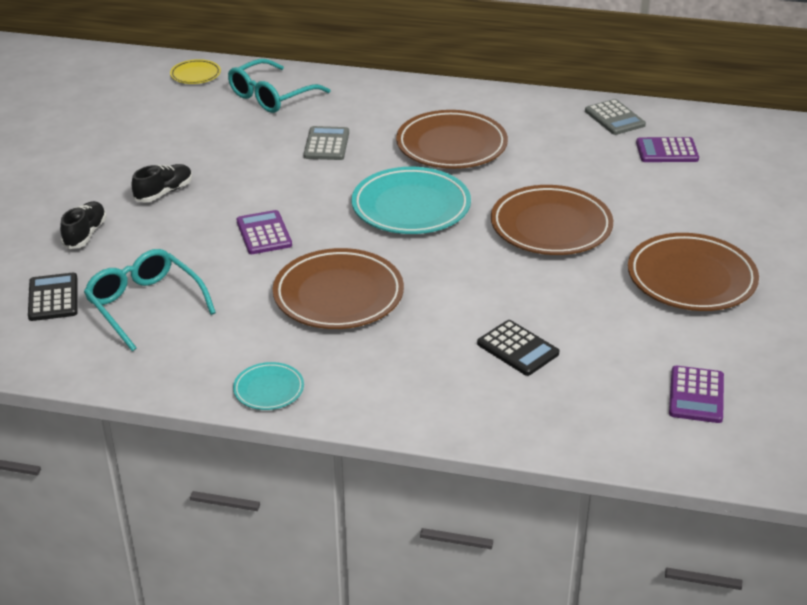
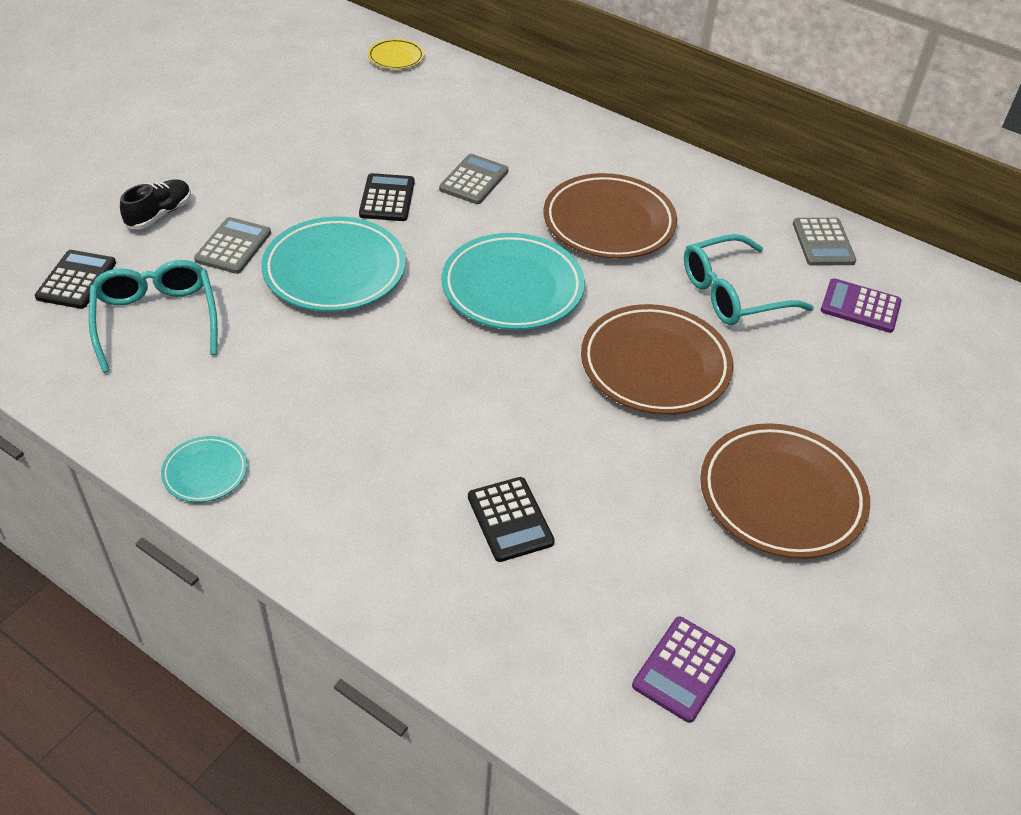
camera: 20 degrees right, 10 degrees up
(164, 192) = (269, 188): black shoe -> none
(167, 239) = (233, 246): none -> grey calculator
(264, 233) = (334, 271): purple calculator -> turquoise plate
(267, 174) = (387, 198): none -> black calculator
(271, 96) = (455, 105): turquoise glasses -> turquoise glasses (732, 294)
(338, 295) = (359, 376): brown plate -> none

